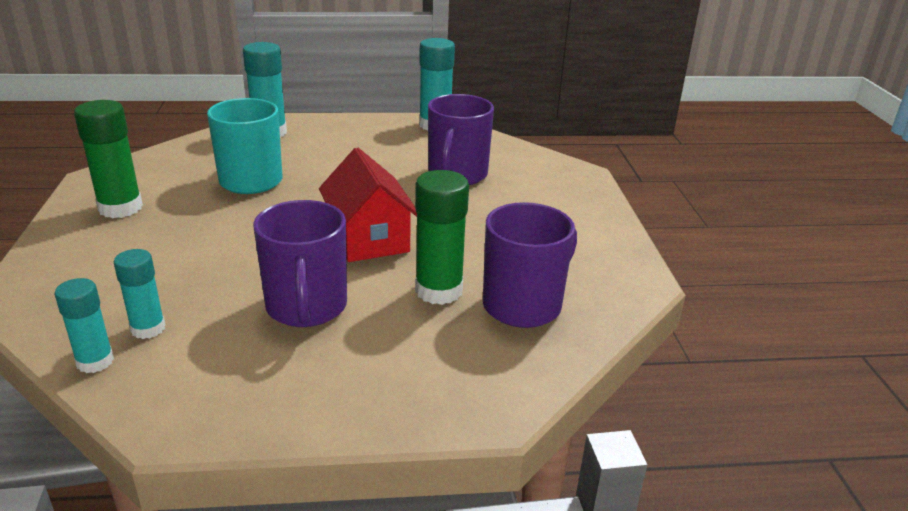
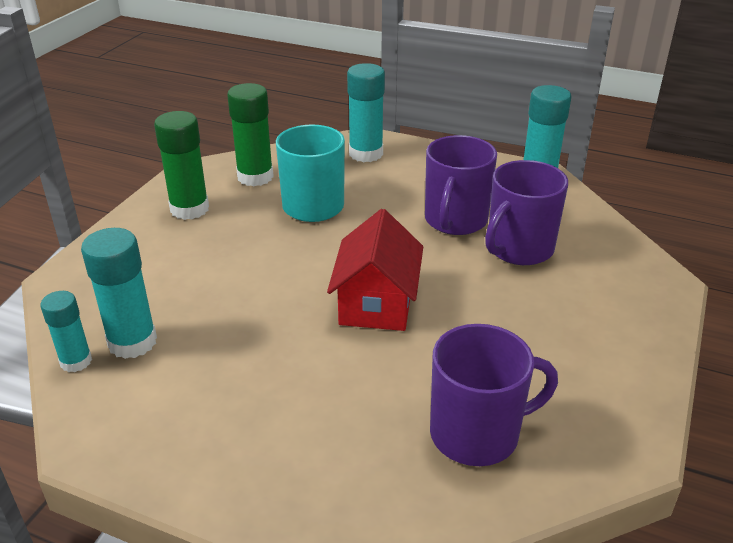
camera: 30 degrees right, 5 degrees up
(148, 328) = (132, 342): turquoise glue stick -> turquoise glue stick, size x1.60
(306, 307) = (269, 364): purple mug -> purple mug (455, 220)
(439, 290) = (402, 386): green glue stick -> green glue stick (255, 177)

